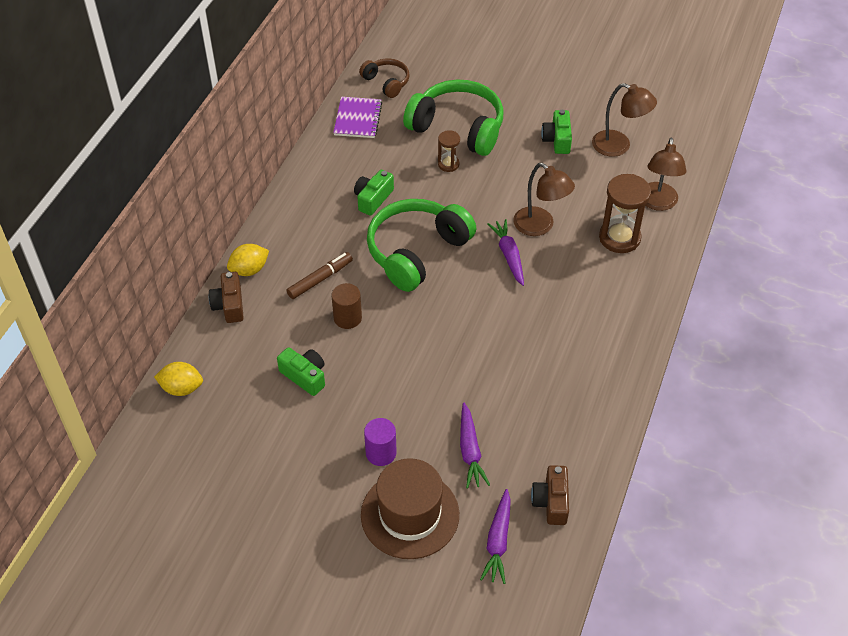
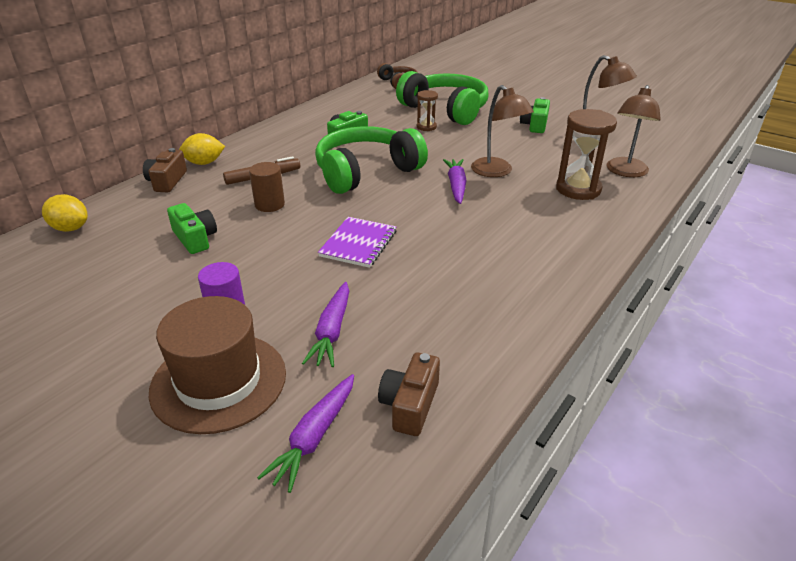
camera: 15 degrees right, 15 degrees down
(358, 119) = (362, 97): purple notebook -> purple notebook (358, 243)

